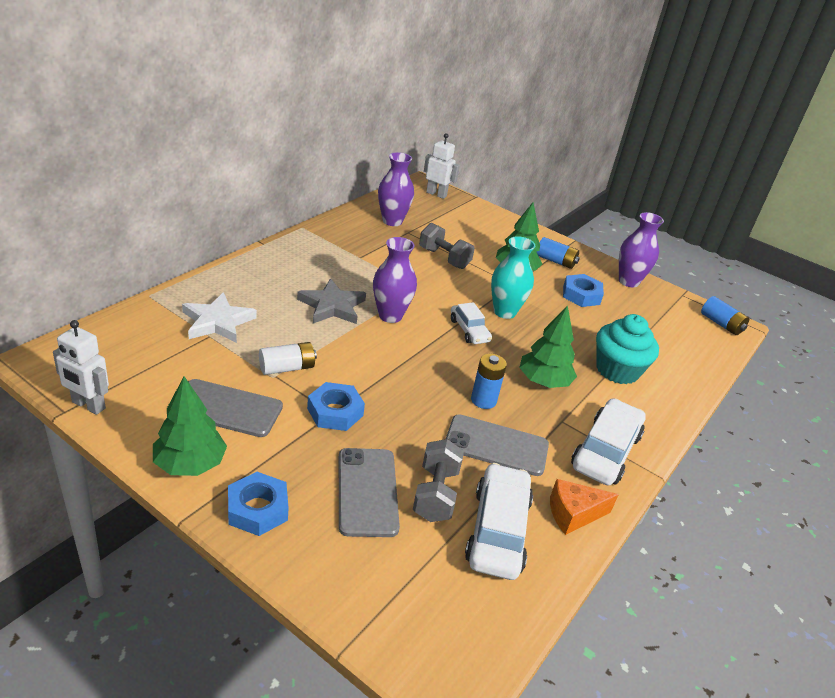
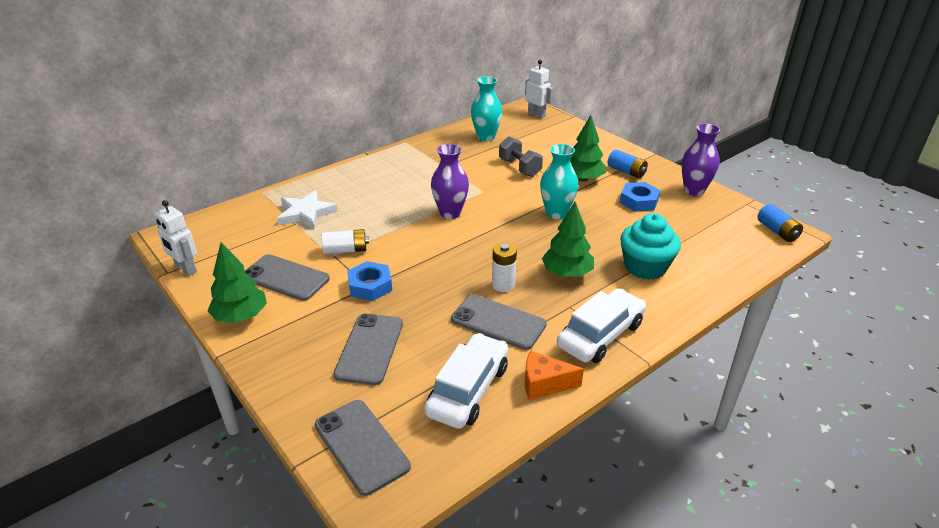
camera: 20 degrees right, 0 degrees up
(258, 509) = (277, 353): blue nut -> none
(332, 306) = (403, 204): grey star -> none
(392, 221) = (486, 137): purple vase -> turquoise vase
(407, 615) = (361, 446): none -> grey phone
(435, 494) = (426, 356): grey dumbbell -> none
(469, 330) = (516, 227): white car -> none
(483, 400) = (503, 285): blue battery -> white battery

